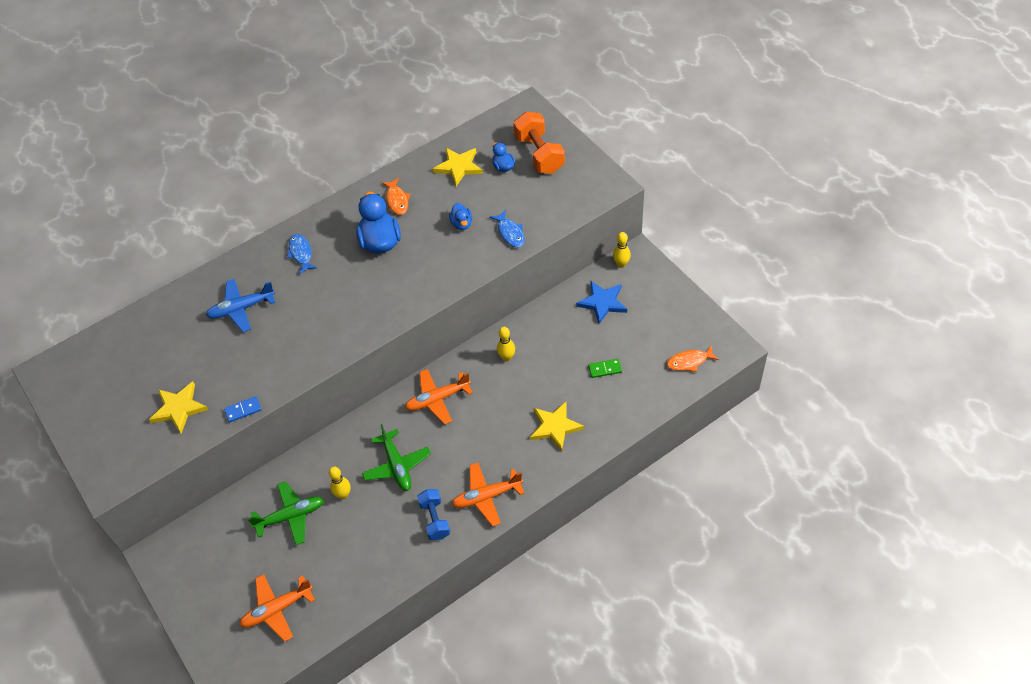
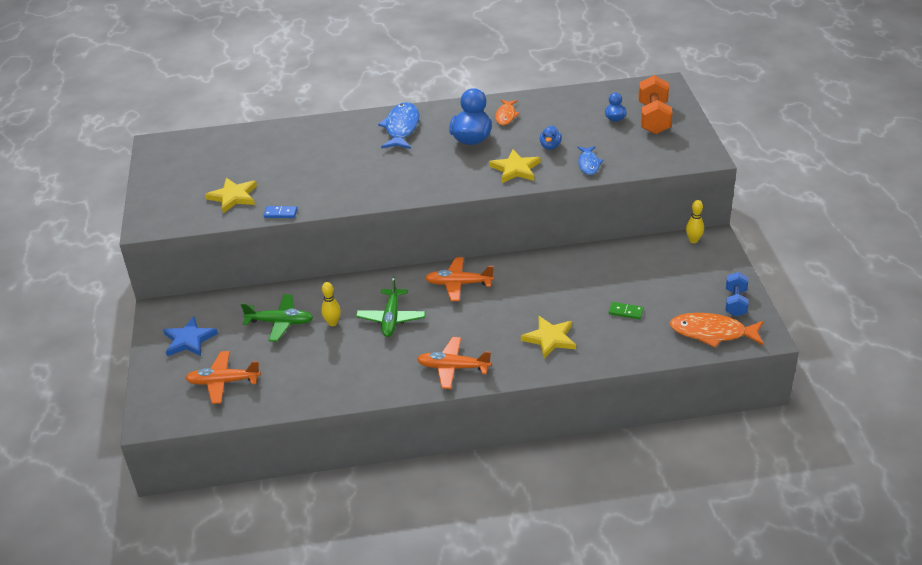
camera: 25 degrees right, 15 degrees down
(241, 309) = (328, 149): blue plane -> none
(301, 253) = (401, 128): blue fish -> blue fish, size x1.68
(435, 519) = (396, 368): blue dumbbell -> blue dumbbell (735, 303)
(458, 167) = (575, 108): yellow star -> yellow star (515, 169)
(506, 357) = (540, 274): yellow bowling pin -> none
(602, 302) = (656, 263): blue star -> blue star (189, 340)
(689, 361) = (712, 333): orange fish -> orange fish, size x1.68

